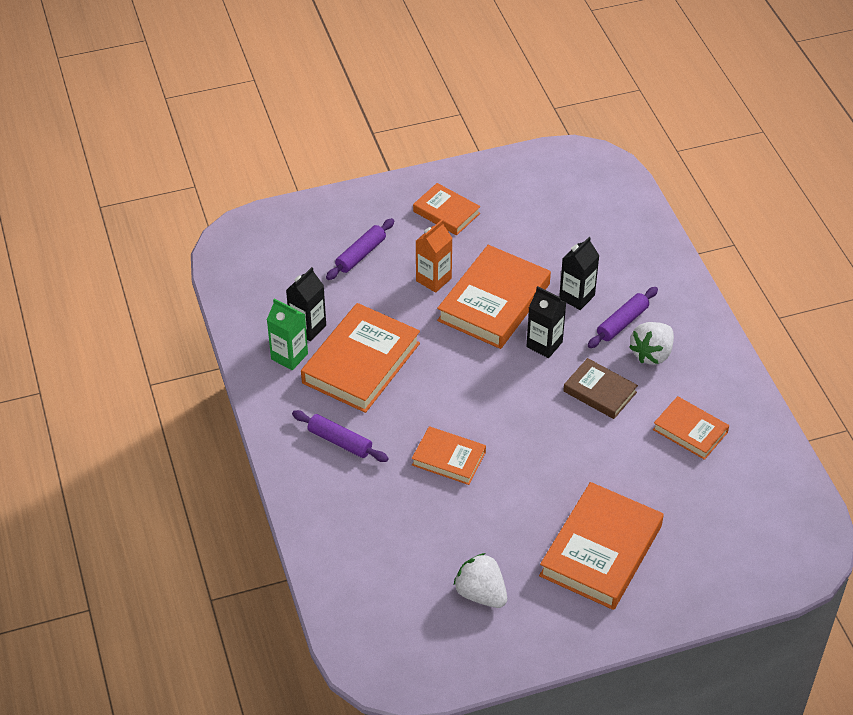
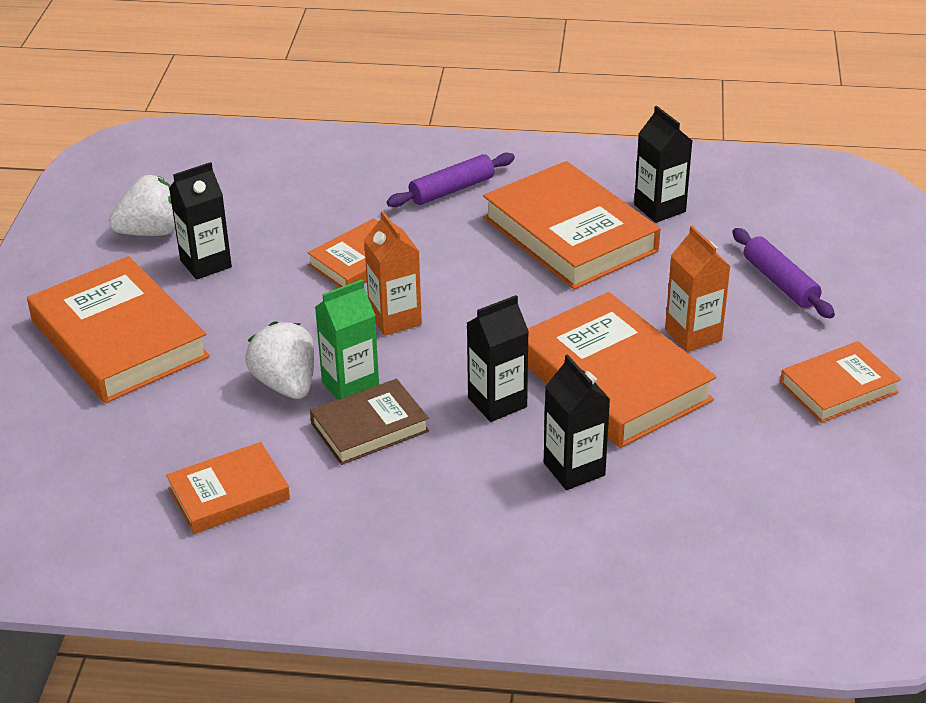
camera: 115 degrees right, 10 degrees down
(289, 356) = (617, 184): green carton -> green carton (350, 386)
(498, 418) = (395, 319): none -> orange carton
(499, 543) = (205, 264): none -> black carton
(622, 323) = (487, 501): purple rolling pin -> none
(652, 354) = (402, 510): white strawberry -> white strawberry (286, 384)

